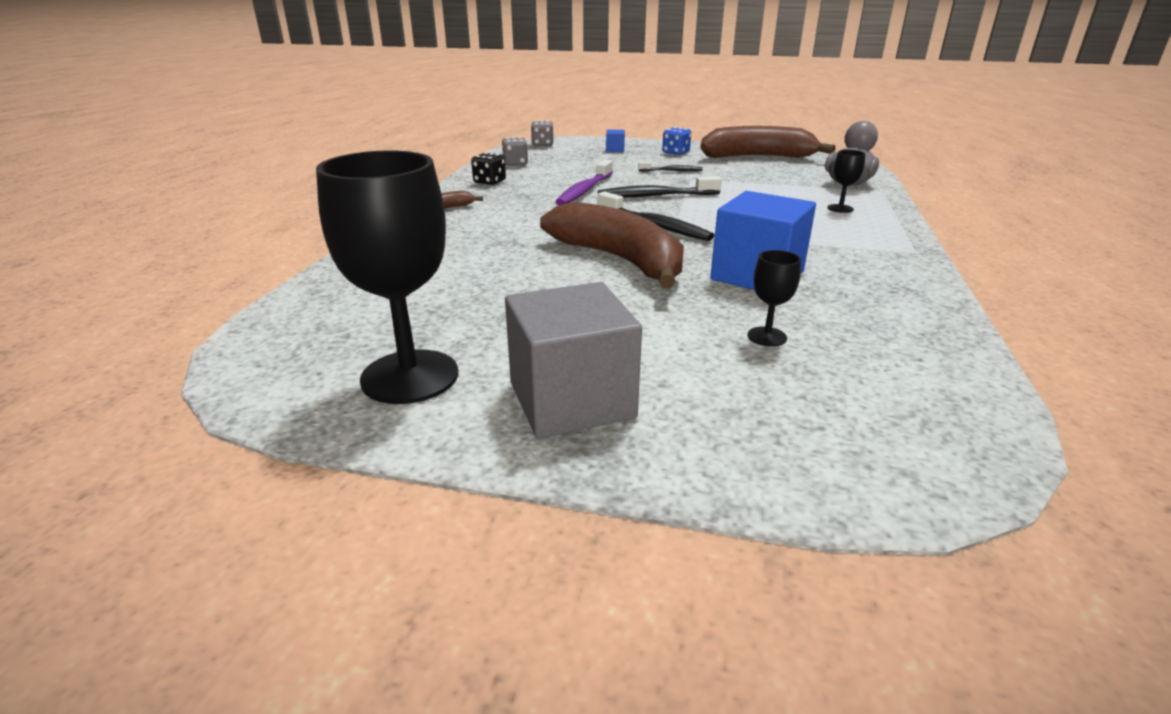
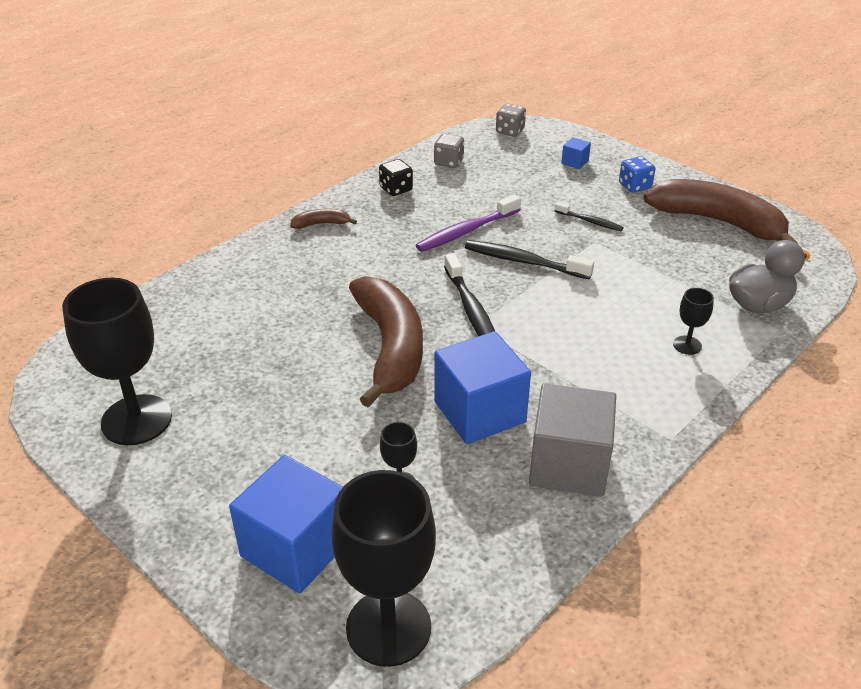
camera: 30 degrees right, 10 degrees up
(571, 400) = (207, 485): grey cube -> grey cube (568, 464)
(744, 415) = (295, 548): none -> blue cube
(932, 440) = (388, 627): none -> black goblet

